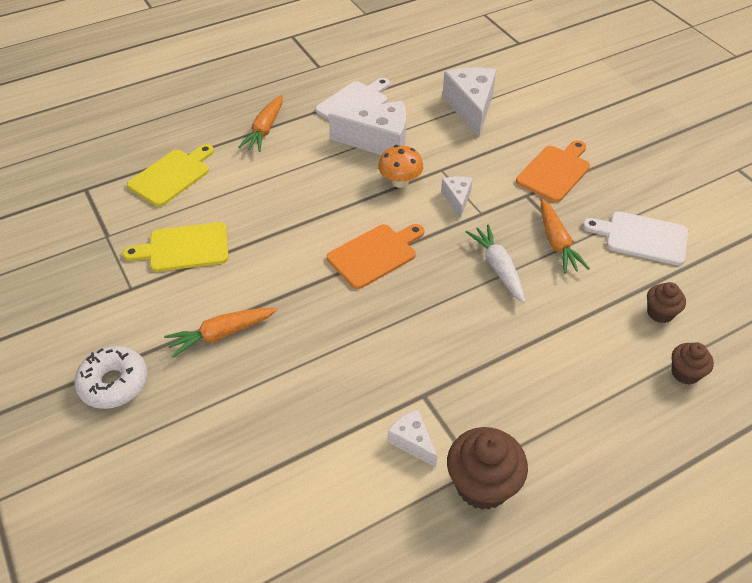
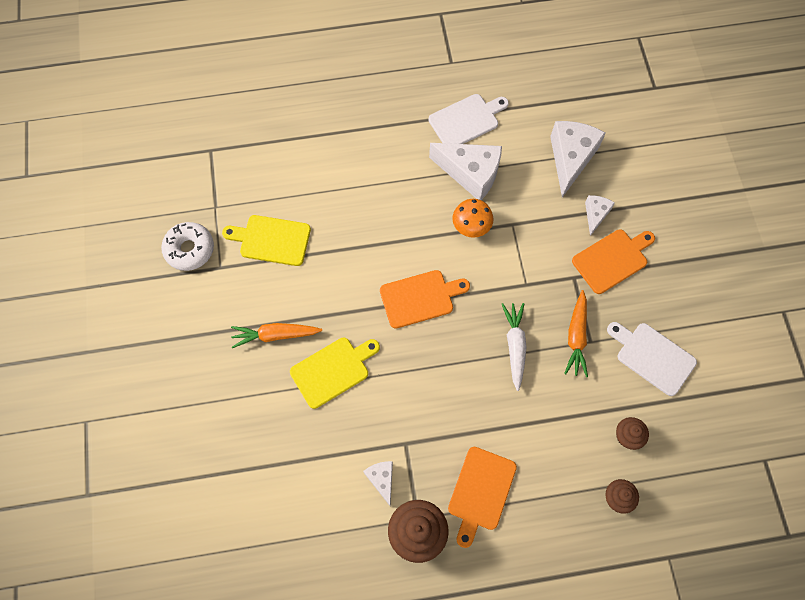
camera: 20 degrees right, 20 degrees up
(114, 383) = (186, 352): white donut -> white donut (189, 249)
(172, 176) = (283, 158): yellow cutting board -> yellow cutting board (332, 370)
(265, 129) = (377, 128): orange carrot -> none
(457, 199) = (512, 262): white cheese -> white cheese (595, 215)
(534, 416) = (481, 492): none -> orange cutting board

